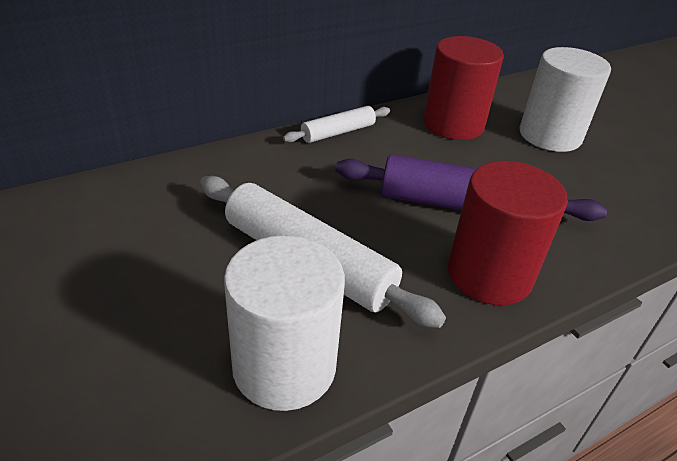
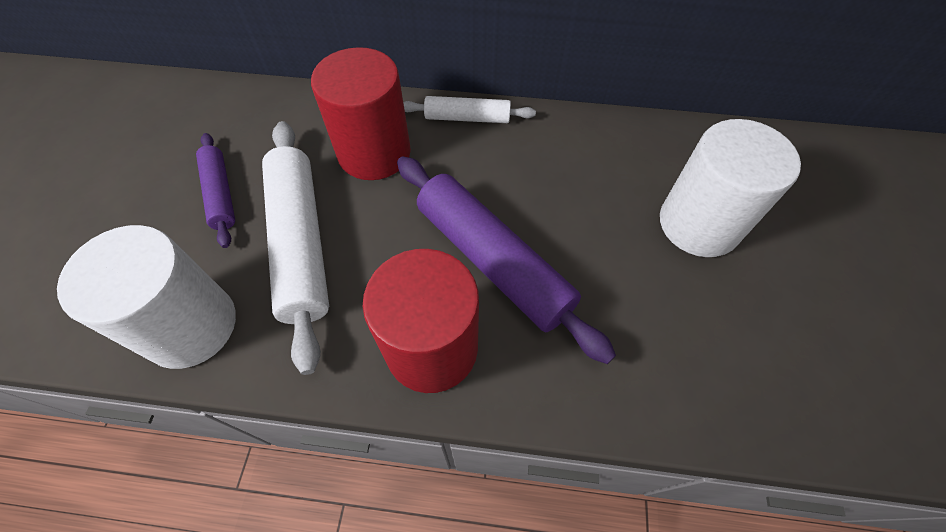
camera: 40 degrees right, 20 degrees up
(186, 262) = (220, 194): none -> purple rolling pin
(453, 124) = (597, 158): red cylinder -> red cylinder (374, 153)

